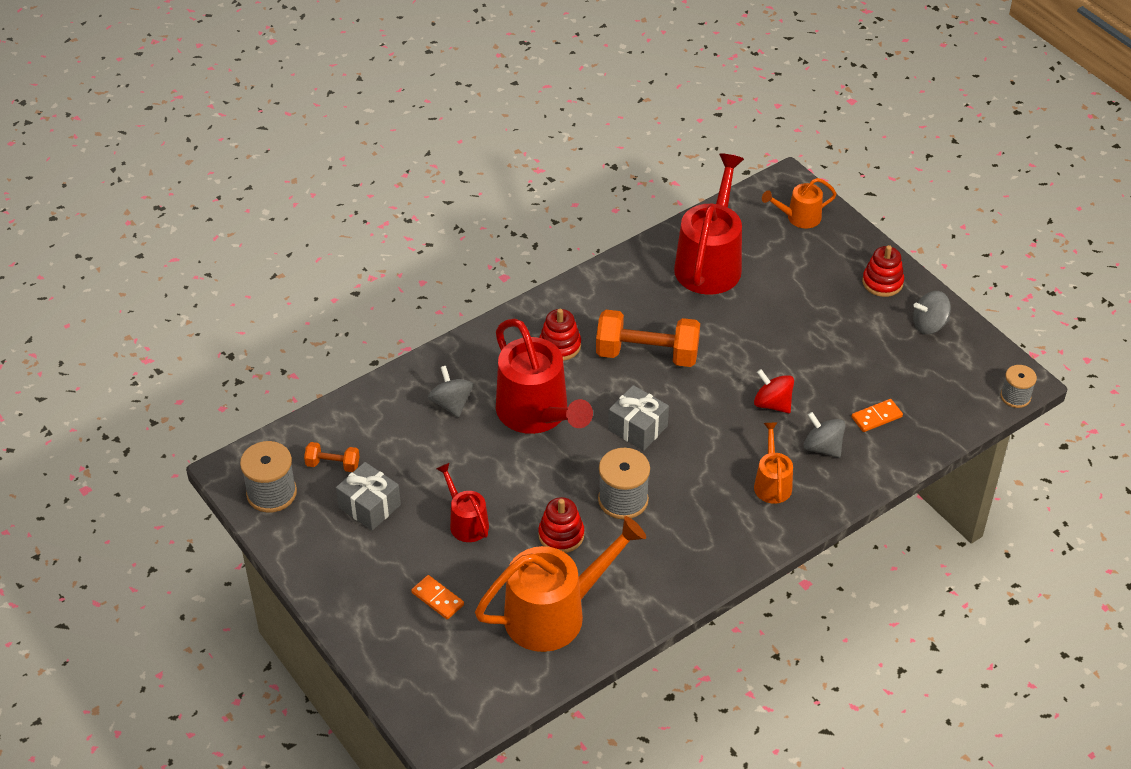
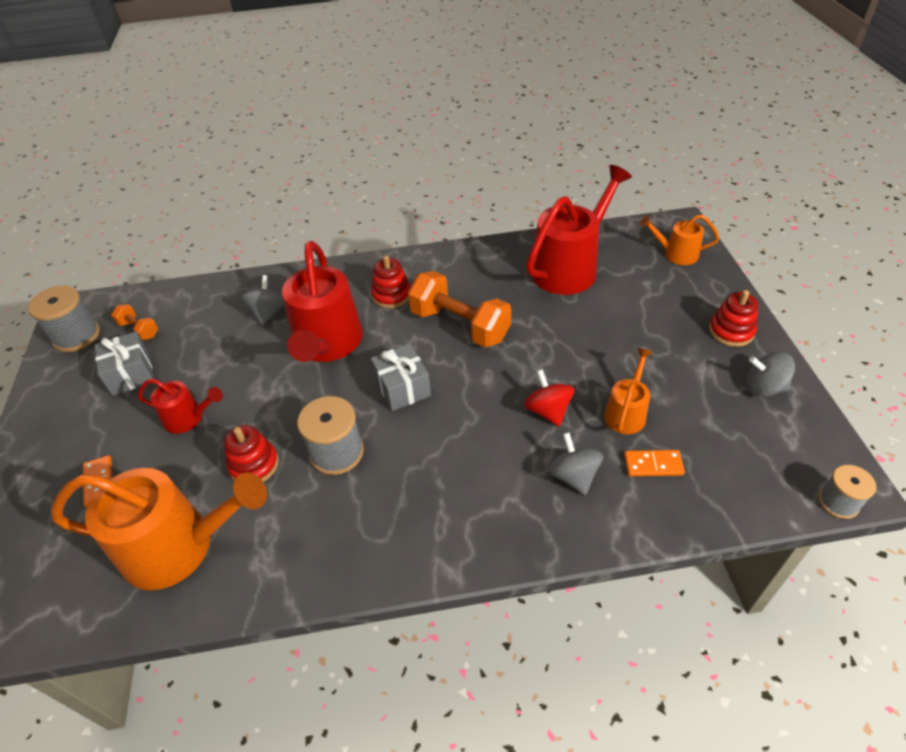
camera: 30 degrees right, 0 degrees up
(466, 522) = (188, 418): red watering can -> red watering can turned 105 degrees clockwise
(772, 483) = (494, 494): orange watering can -> orange watering can (626, 412)

